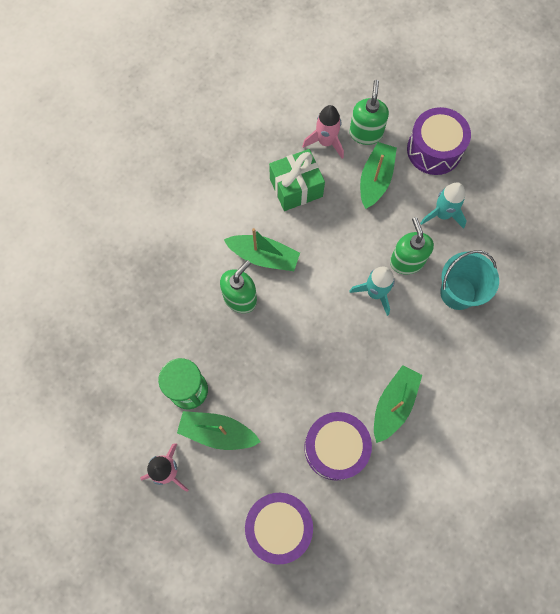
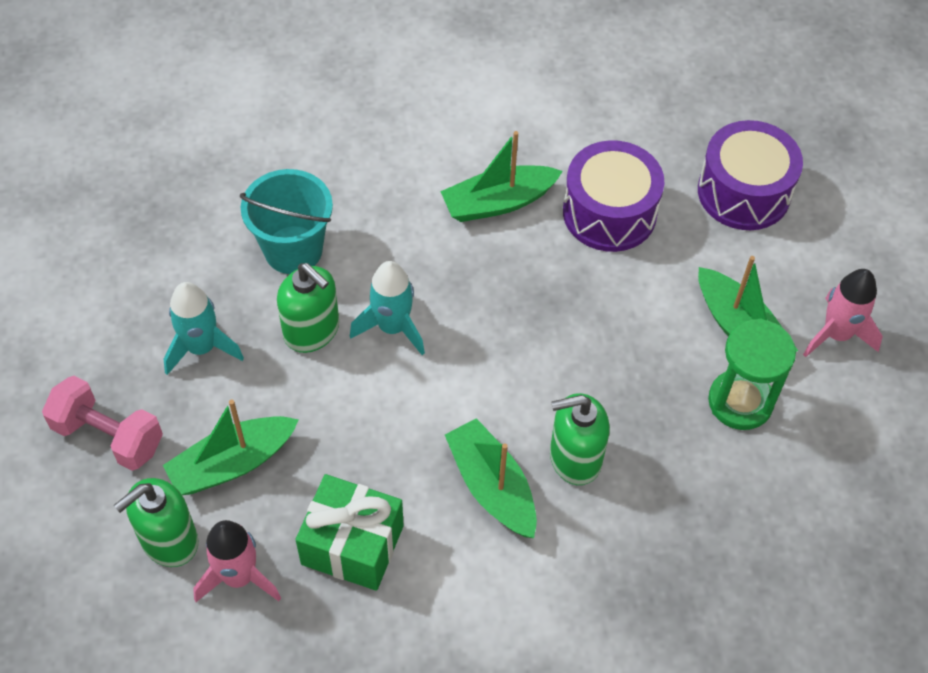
camera: 140 degrees left, 15 degrees down
(406, 261) = (312, 331): green soap dispenser -> green soap dispenser turned 75 degrees counterclockwise
(434, 150) = (108, 436): purple drum -> pink dumbbell

